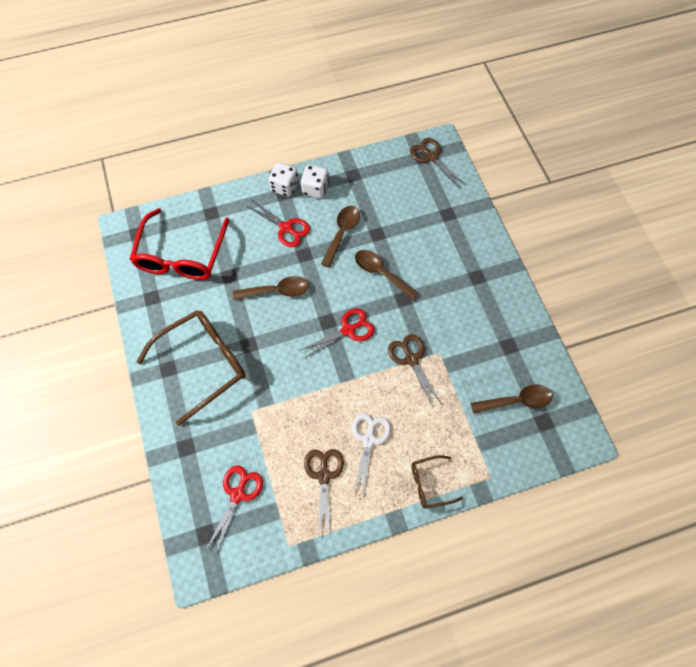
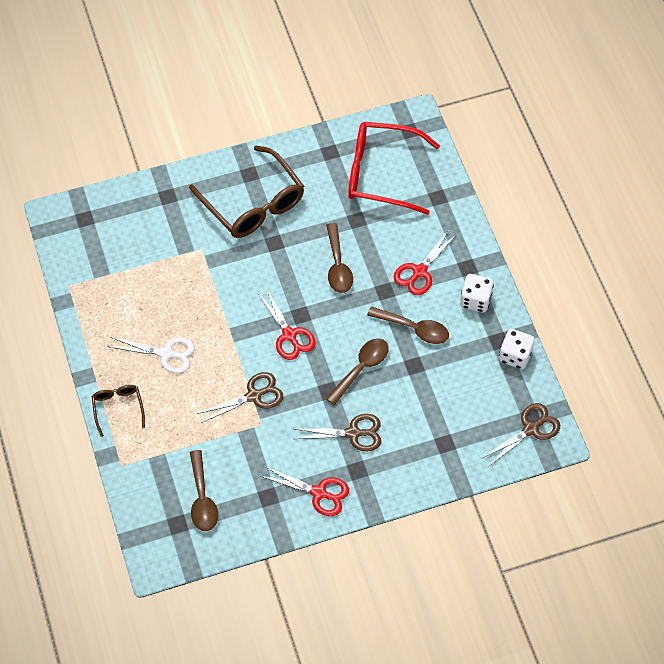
camera: 90 degrees right, 5 degrees down
(238, 494) = (119, 242): red scissors -> red scissors (319, 493)
(284, 187) = (477, 268): white dice -> white dice (515, 356)
(324, 475) = (132, 314): brown scissors -> brown scissors (353, 433)

